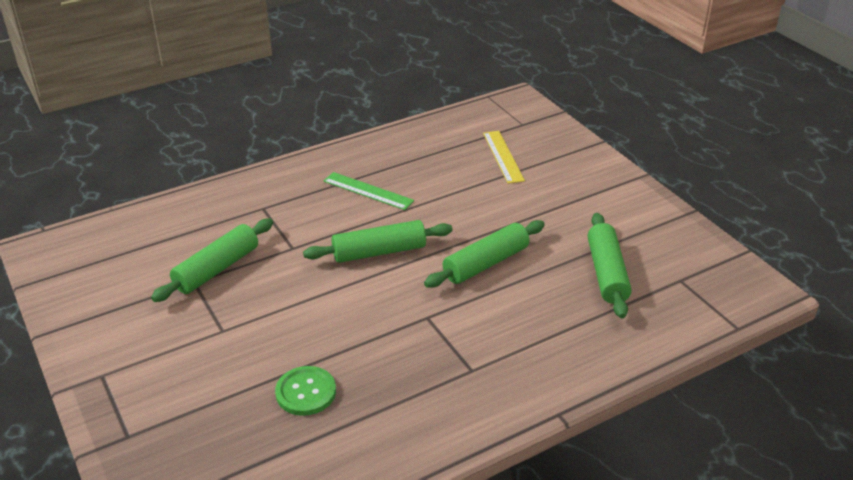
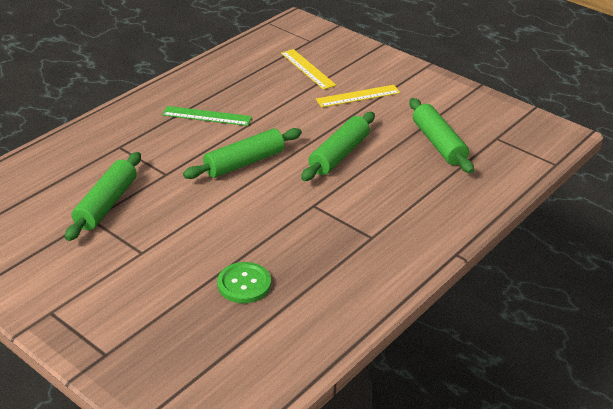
camera: 20 degrees left, 0 degrees up
(543, 198) = (358, 96): none -> yellow ruler

